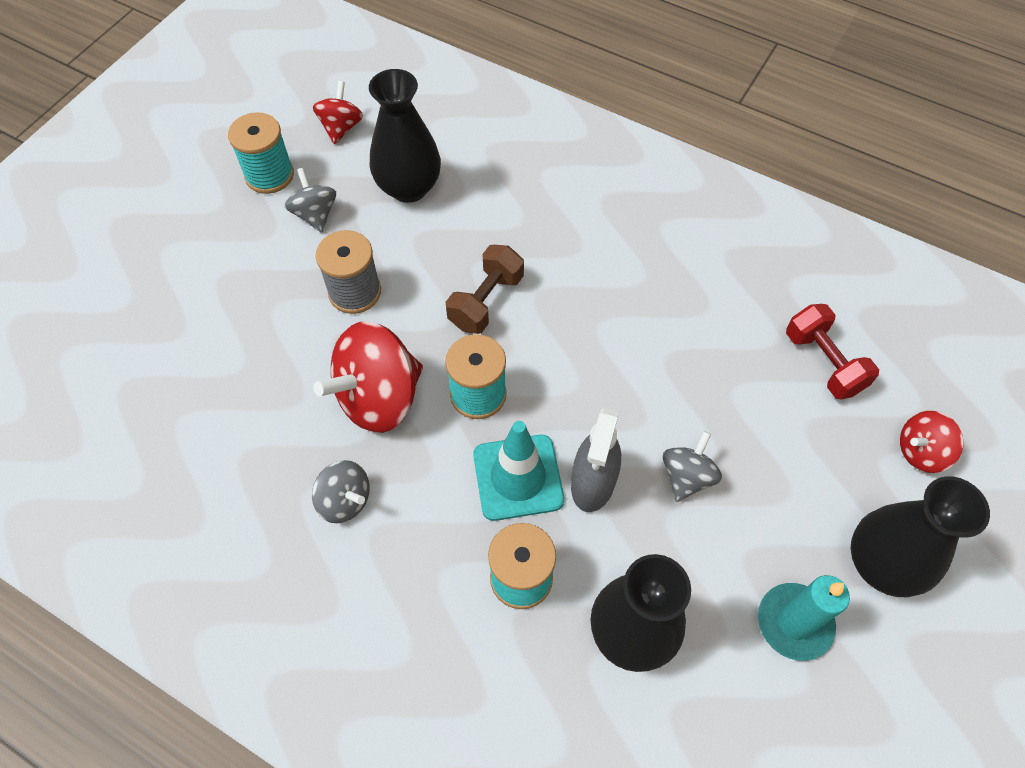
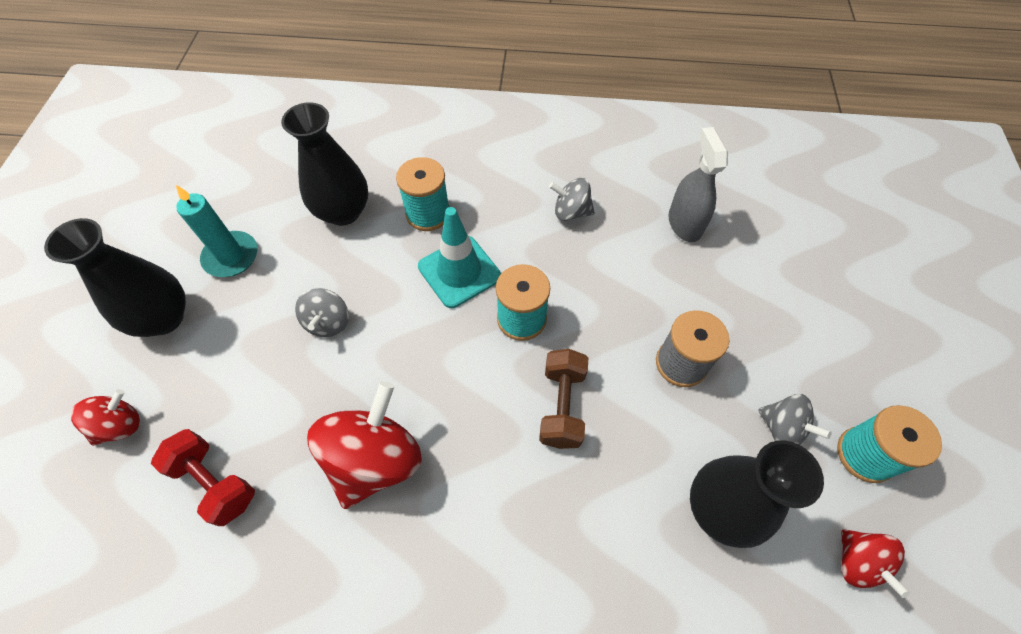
camera: 155 degrees right, 0 degrees up
(379, 398) = (596, 285): red spinning top -> red spinning top (375, 459)
(593, 483) = (401, 289): grey spray bottle -> grey spray bottle (684, 223)

